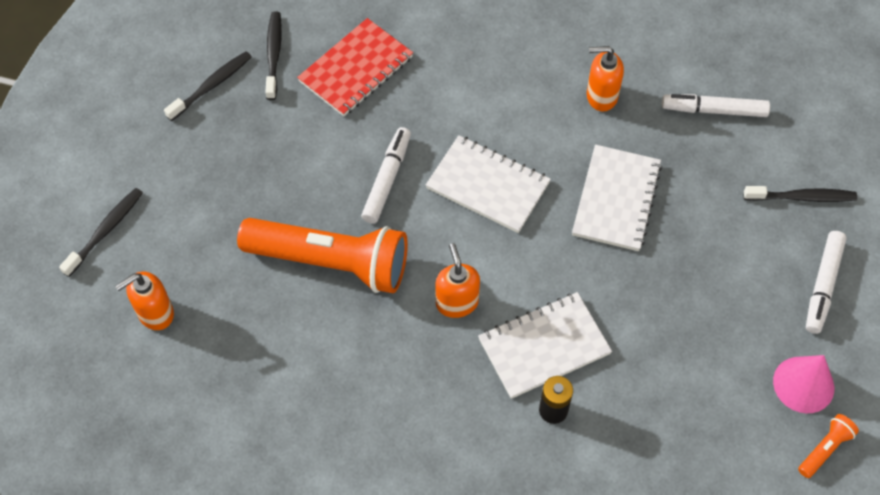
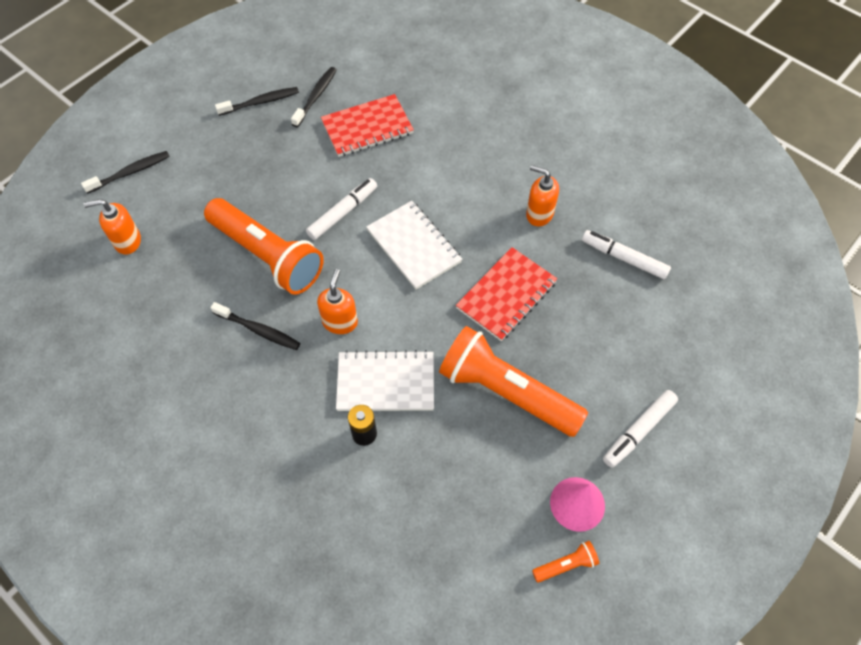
camera: 25 degrees right, 0 degrees up
(616, 199) = (506, 295): white notebook -> red notebook
(673, 302) = (506, 392): none -> orange flashlight
(802, 197) = (659, 354): black toothbrush -> black toothbrush (258, 330)

